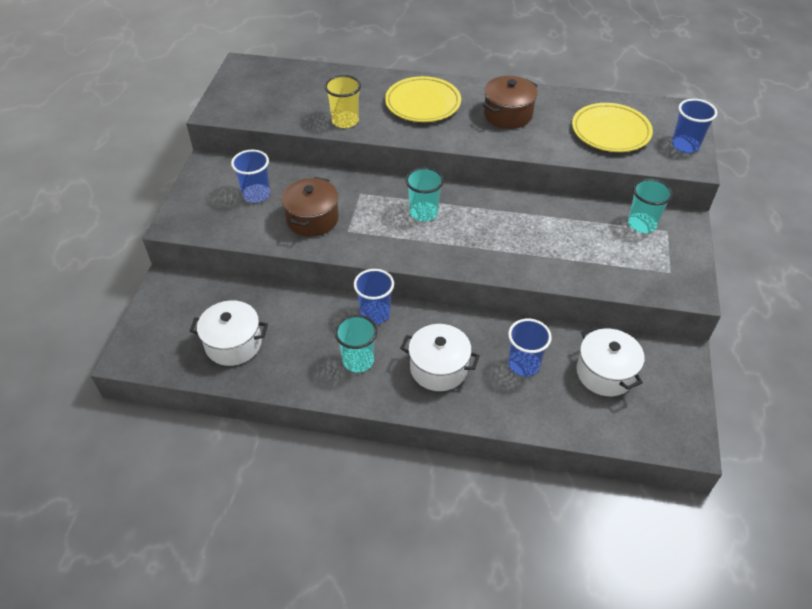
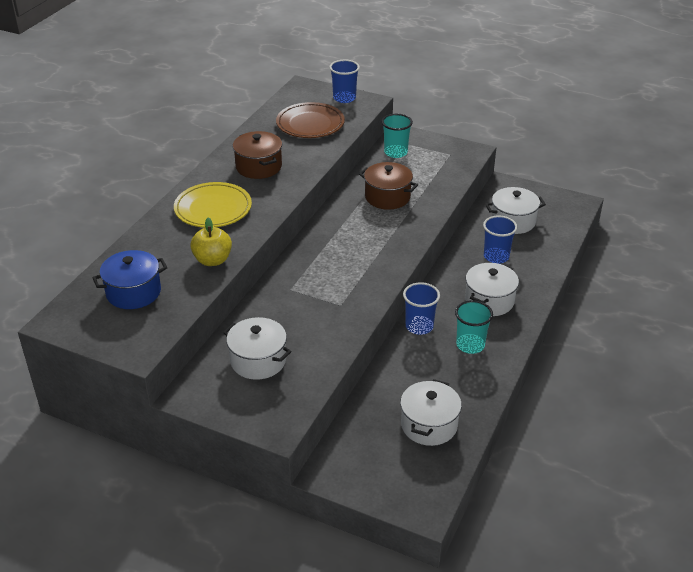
camera: 75 degrees left, 10 degrees down
(256, 195) = (258, 361): blue cup -> white pot
(288, 90) = (133, 292): none -> blue pot
(312, 219) = (314, 325): brown pot -> brown pot (387, 197)
(345, 121) = (212, 260): yellow cup -> yellow apple
(423, 213) = (335, 256): turquoise cup -> none
(610, 131) = (310, 124): yellow plate -> brown plate

